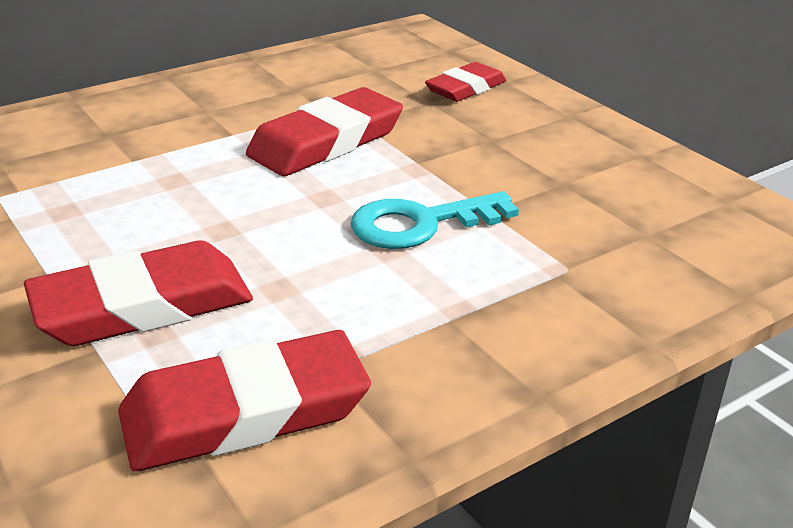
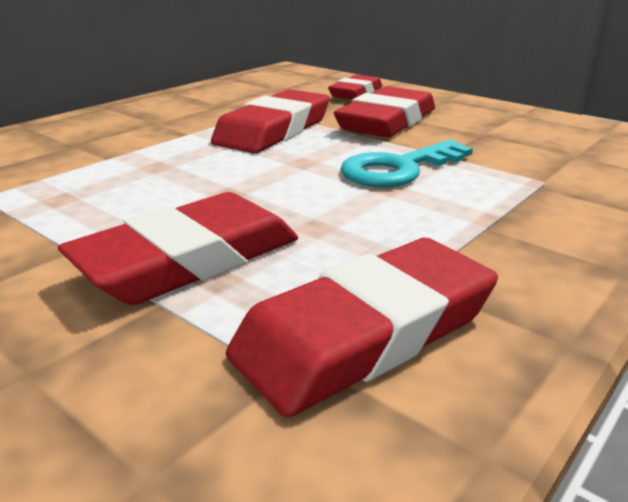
camera: 15 degrees left, 5 degrees down
(465, 145) = (387, 121): none -> red eraser

